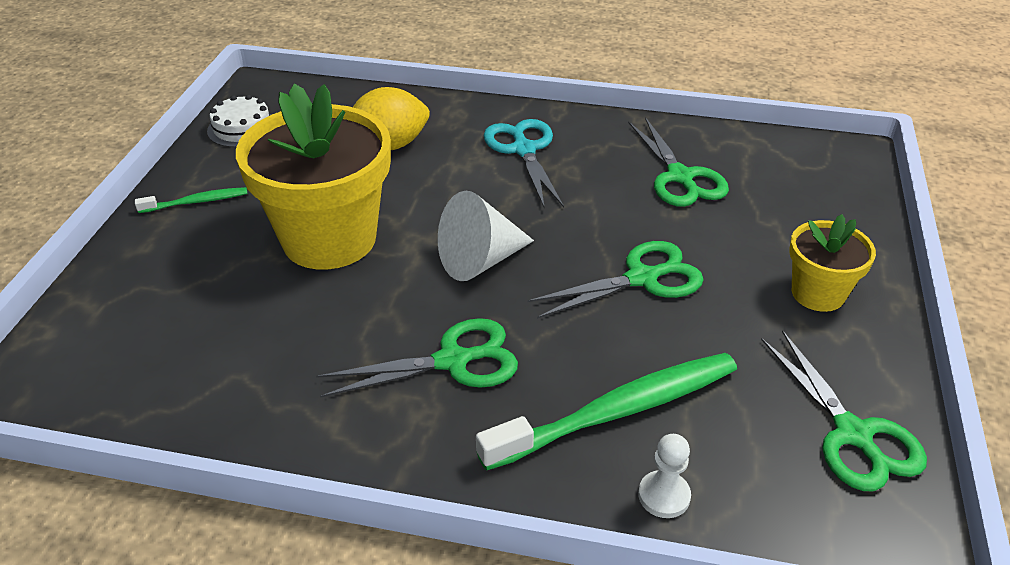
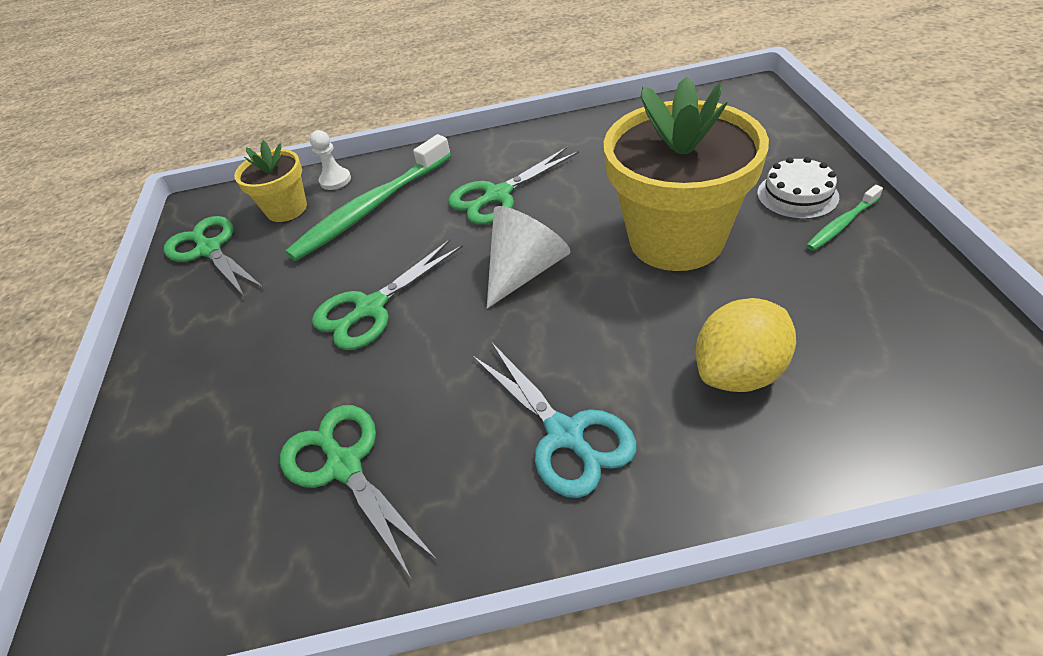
camera: 165 degrees right, 5 degrees up
(242, 128) = (945, 324): white cake -> white cake (797, 195)
(817, 293) = (204, 353): yellow flower pot -> yellow flower pot (287, 209)

